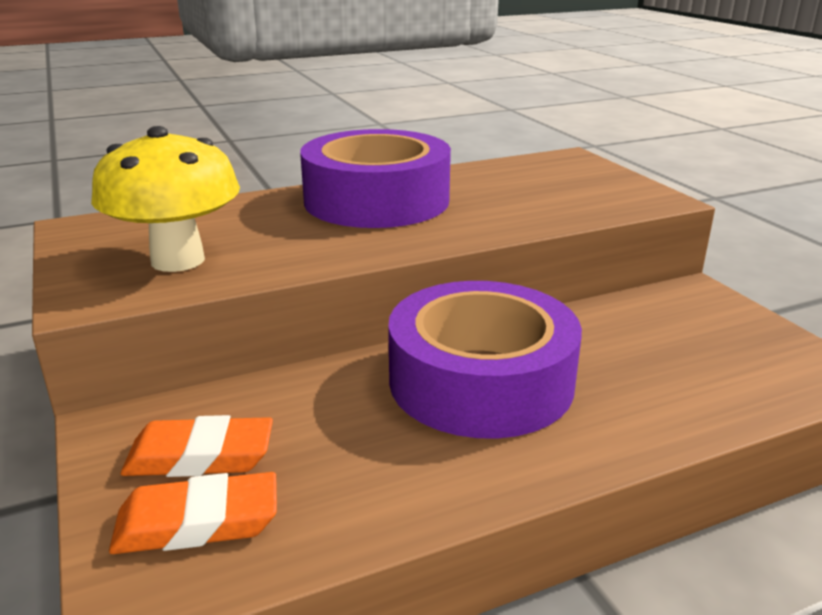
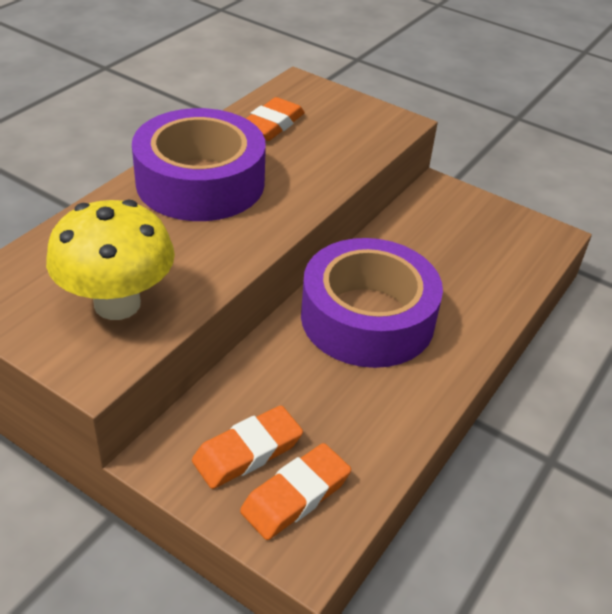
camera: 35 degrees left, 15 degrees up
(503, 177) = (272, 125): none -> orange eraser

